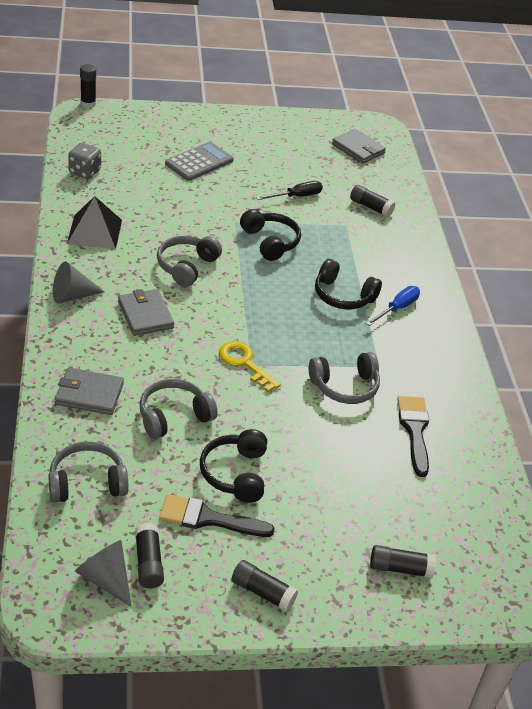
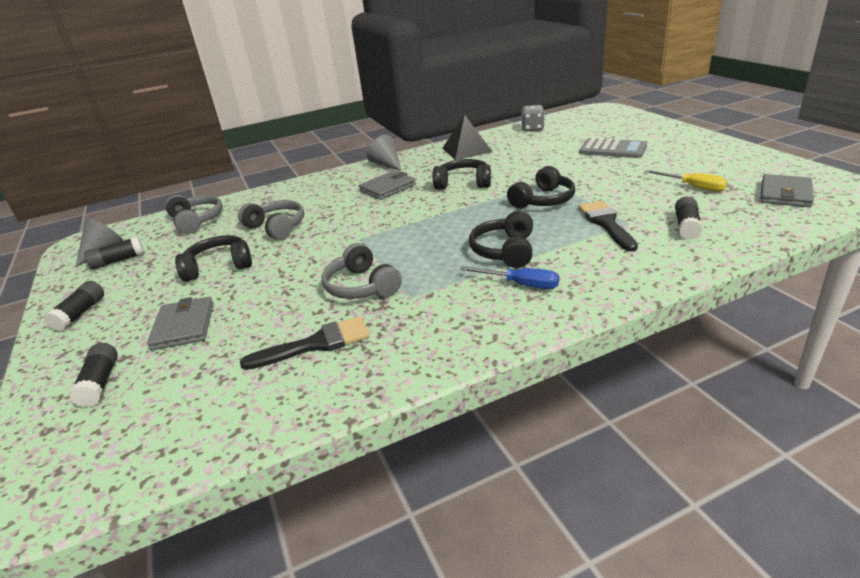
camera: 80 degrees right, 10 degrees down
(88, 104) = (618, 106): black glue stick -> none
(89, 394) = (286, 197): grey wallet -> grey wallet (184, 326)
(186, 266) = (463, 183): grey headphones -> black headphones
(208, 518) = (164, 270): black brush -> black brush (606, 223)
(244, 363) = (359, 235): yellow key -> none
(296, 196) = (635, 191): black screwdriver -> none
(313, 171) = (693, 187): none -> yellow screwdriver

